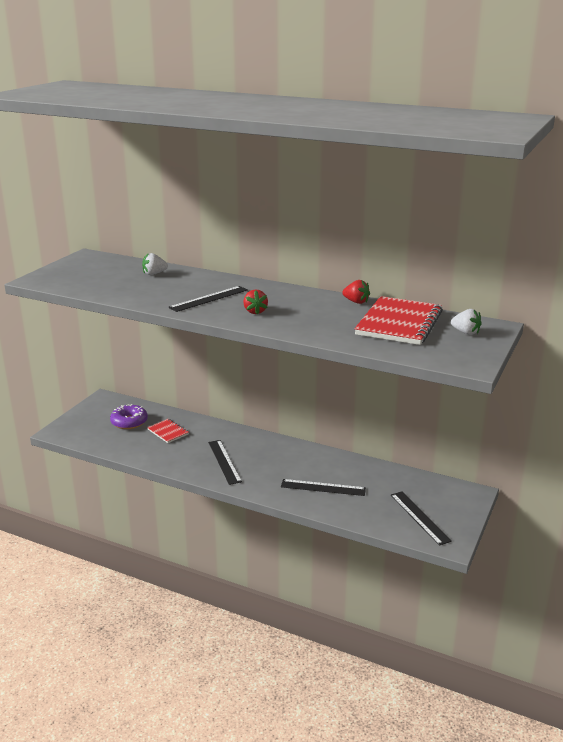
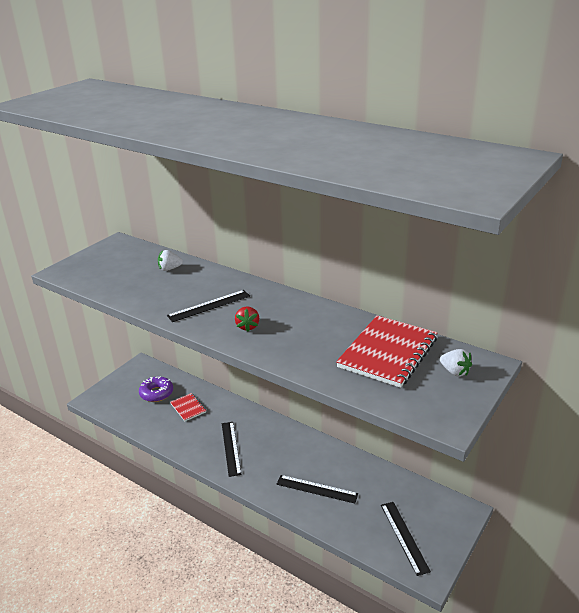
camera: 10 degrees right, 5 degrees up
(356, 302) = (352, 319): red strawberry -> none

